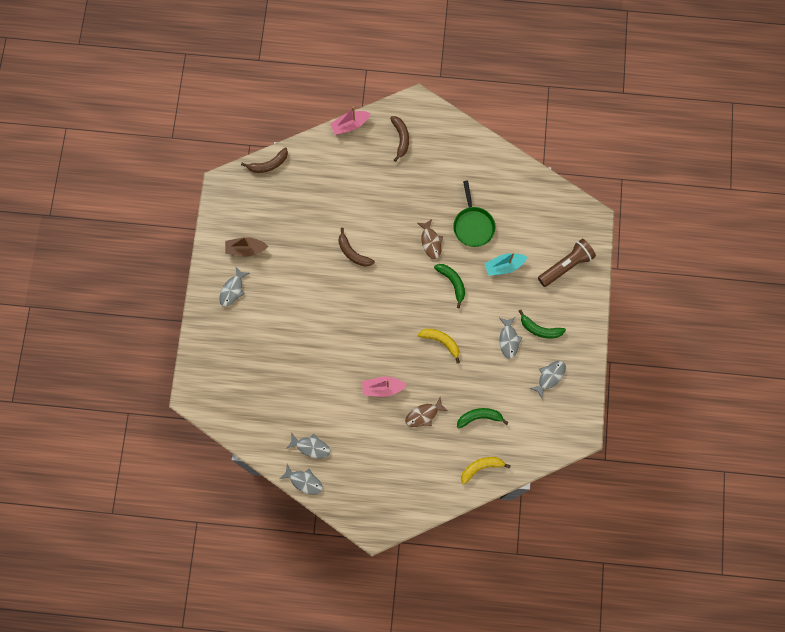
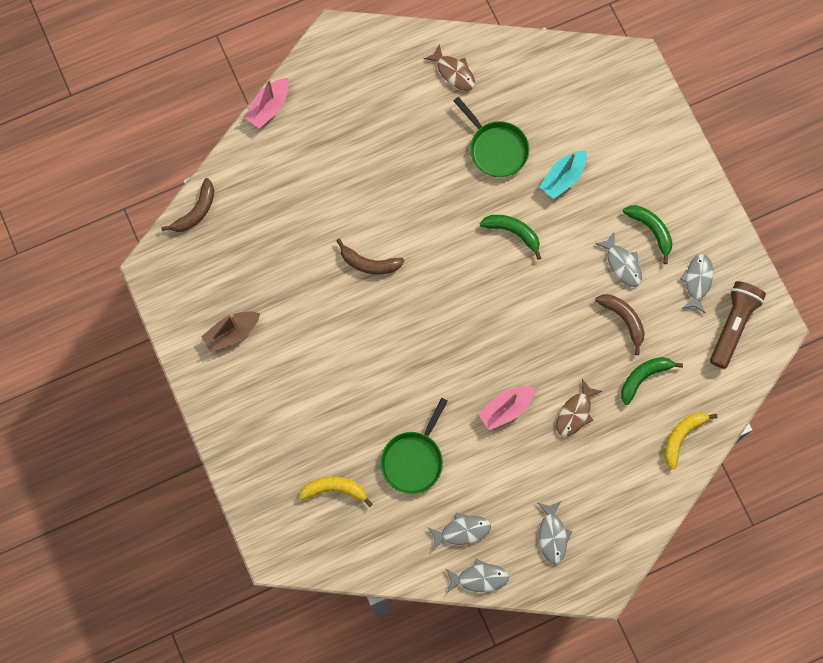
camera: 30 degrees left, 0 degrees up
(232, 290) = (246, 393): grey fish -> grey fish (552, 535)
(308, 387) = (413, 459): none -> green pan
(401, 138) = (343, 90): brown banana -> brown banana (623, 319)
(430, 241) = (456, 197): brown fish -> brown fish (453, 72)
(441, 342) = (543, 312): yellow banana -> yellow banana (335, 490)
(539, 329) = (651, 230): green banana -> green banana turned 120 degrees counterclockwise
(566, 266) = (636, 136): brown flashlight -> brown flashlight (733, 325)

